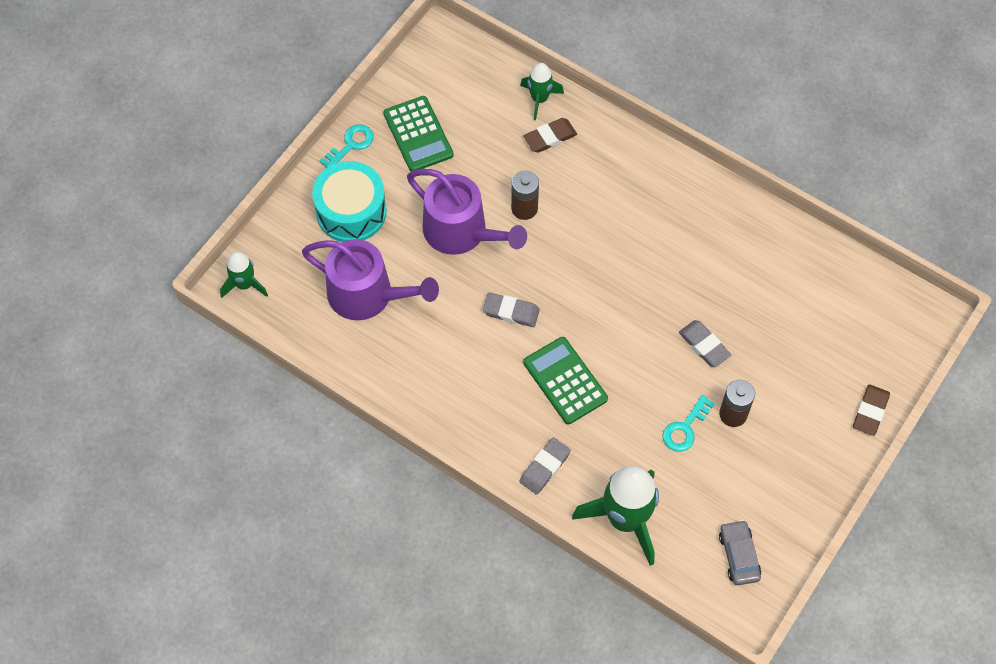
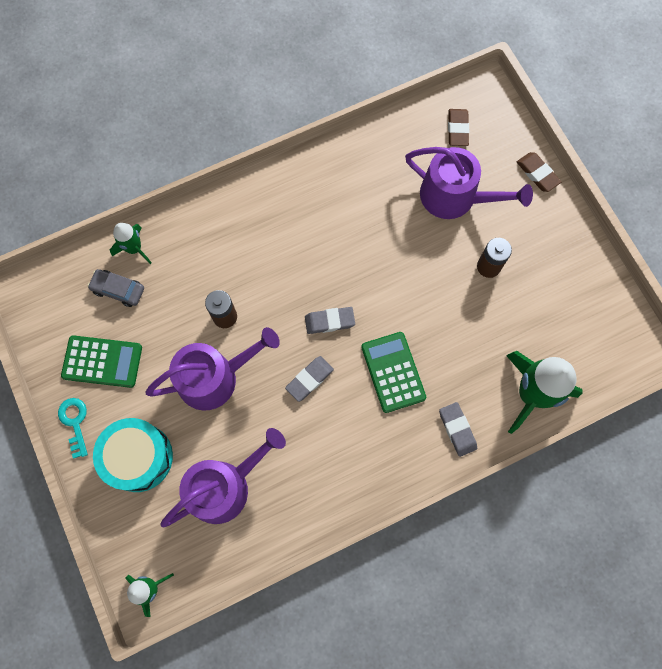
camera: 60 degrees left, 10 degrees up
(550, 137) = (174, 260): brown eraser -> brown eraser (457, 129)
(565, 381) = (393, 372): green calculator -> green calculator turned 75 degrees clockwise
(685, 428) = (481, 307): turquoise key -> none
(704, 345) = (422, 253): grey eraser -> grey eraser (329, 321)
(738, 555) = (601, 329): grey car -> grey car (118, 290)
(787, 345) = (455, 197): none -> purple watering can

